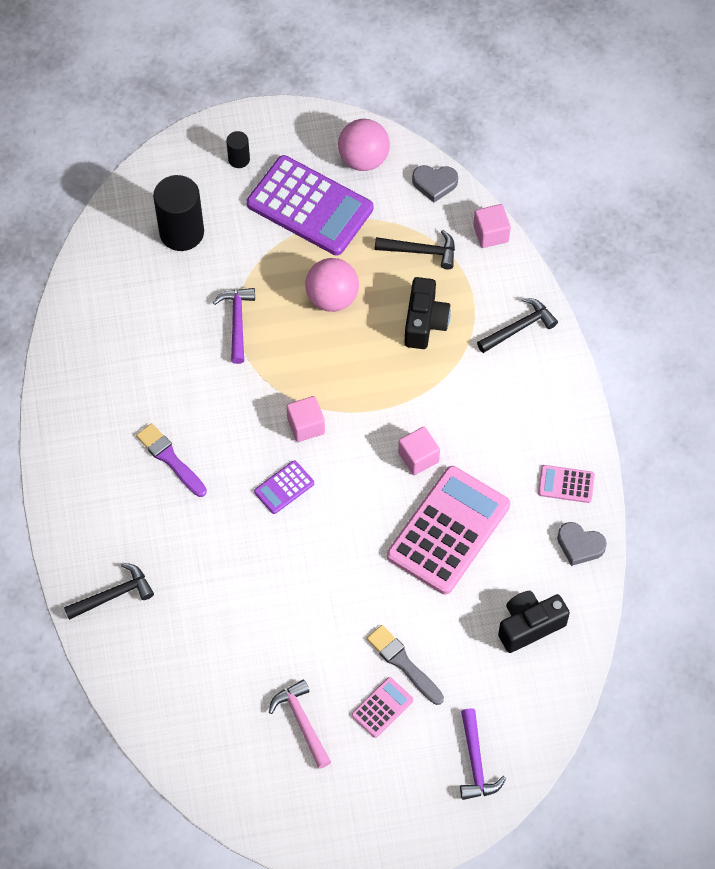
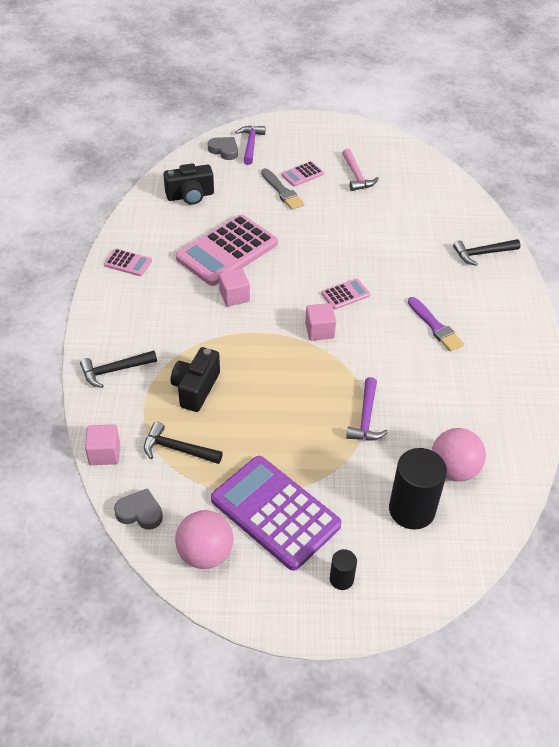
camera: 170 degrees left, 15 degrees down
(284, 487) = (345, 294): purple calculator -> pink calculator
(332, 298) = (273, 423): pink ball -> pink ball (453, 470)
(580, 545) = (135, 229): grey heart -> grey heart (224, 150)

